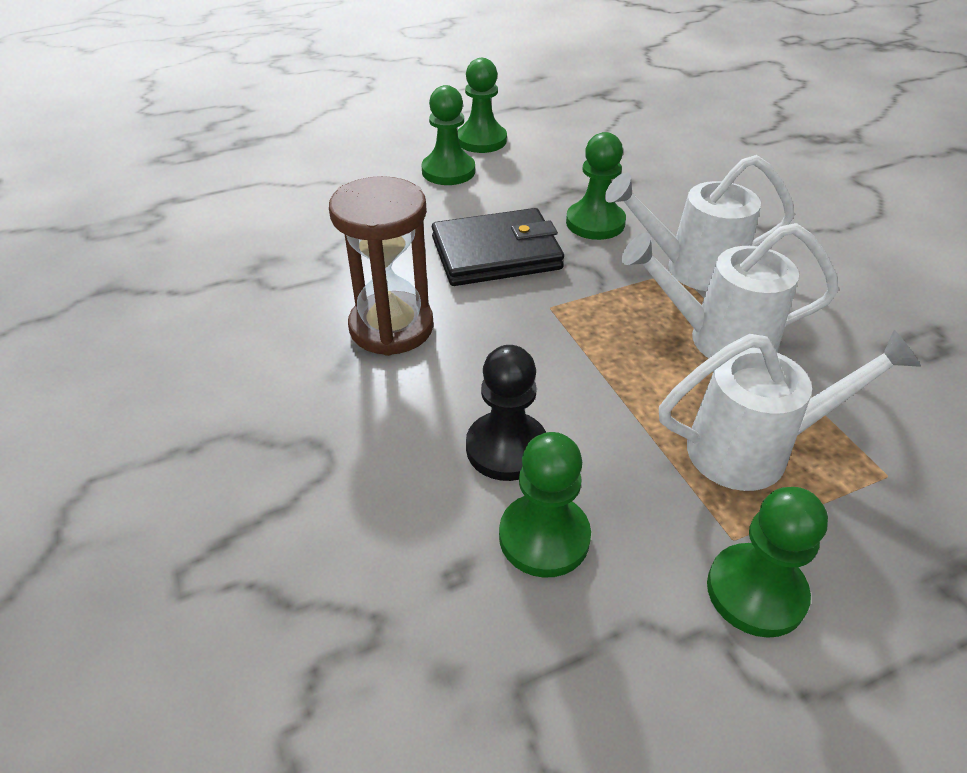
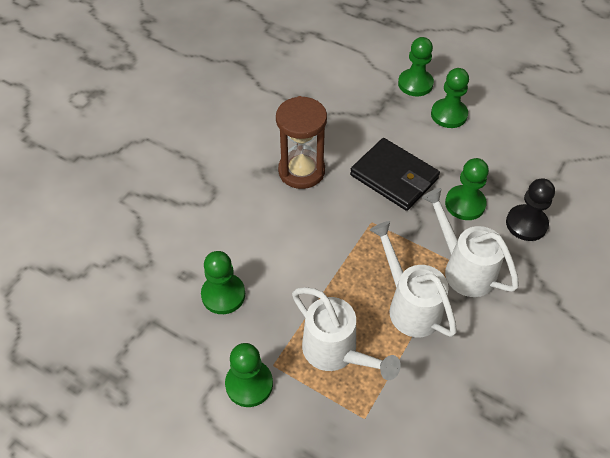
camera: 55 degrees right, 10 degrees up
(481, 140) = (496, 109): green pawn -> green pawn (415, 84)
(506, 448) = (261, 256): black pawn -> black pawn (526, 224)

